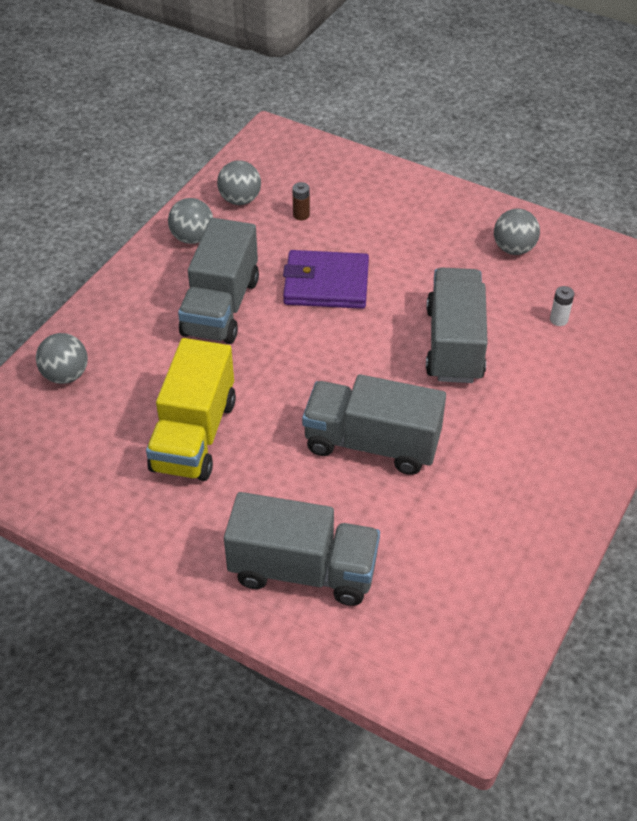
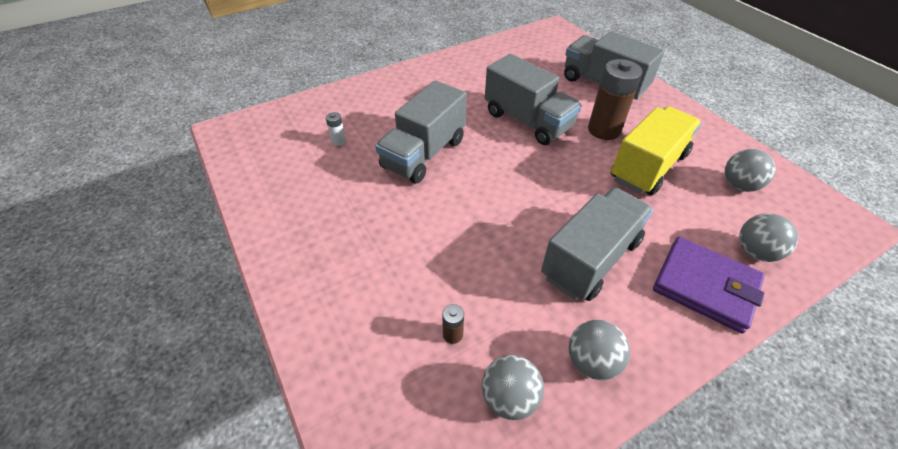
camera: 150 degrees left, 0 degrees up
(267, 472) = (604, 130): none -> brown battery
(326, 284) = (482, 240): purple wallet -> purple wallet (705, 286)
(513, 249) = (302, 203): grey ball -> grey ball (739, 185)

